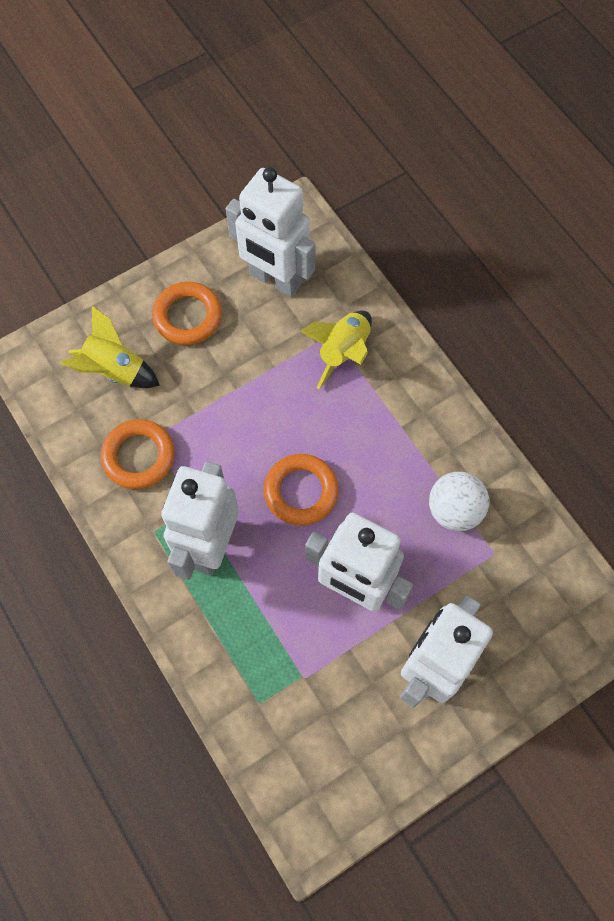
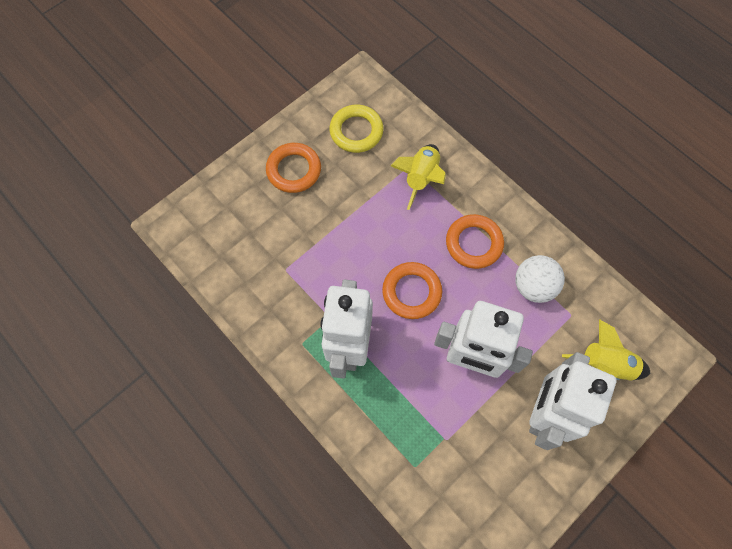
camera: 10 degrees left, 0 degrees up
(114, 370) = (244, 221): yellow rocket -> yellow rocket (604, 365)
(139, 456) = (277, 286): orange ring -> orange ring (474, 243)
(275, 279) = (356, 131): white robot -> yellow ring

